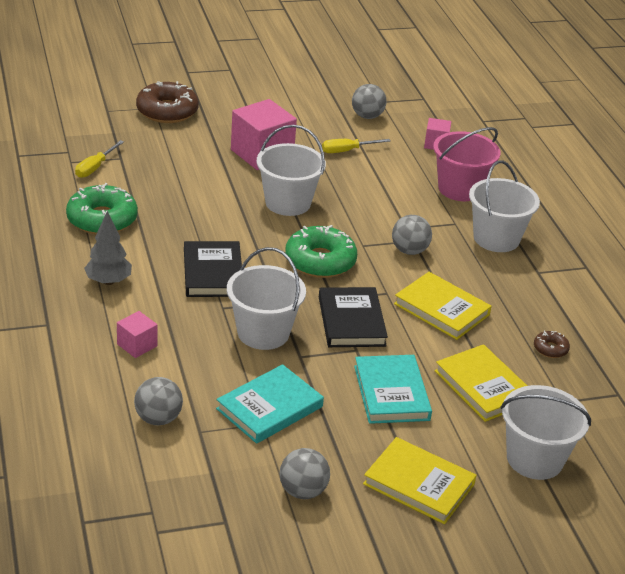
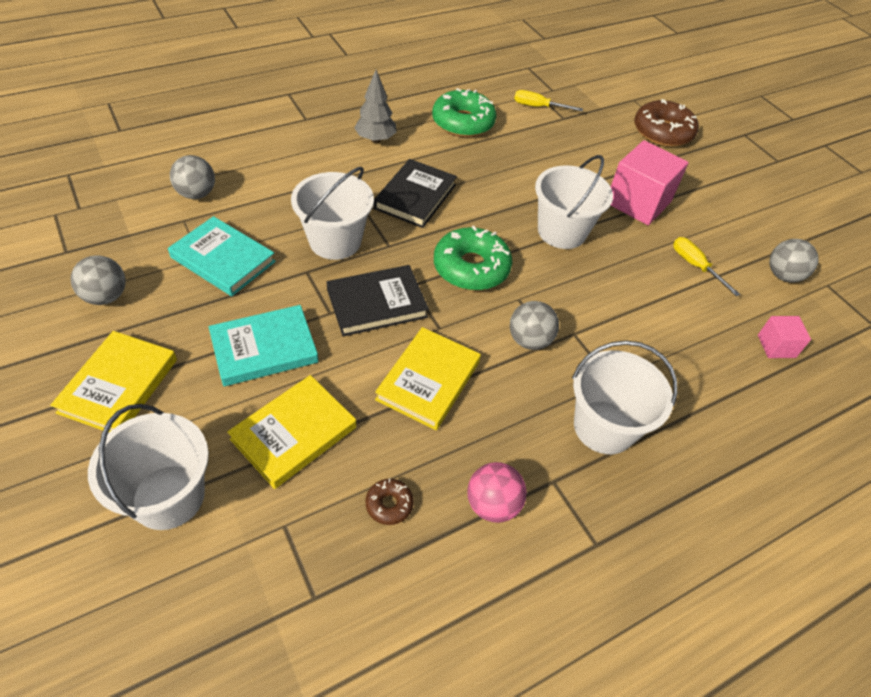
camera: 75 degrees right, 15 degrees up
(137, 345) = (292, 168): pink cube -> none
(213, 273) = (415, 196): black book -> black book turned 45 degrees counterclockwise
(460, 189) = (691, 379): pink bucket -> none
(554, 302) = (492, 504): none -> pink ball

